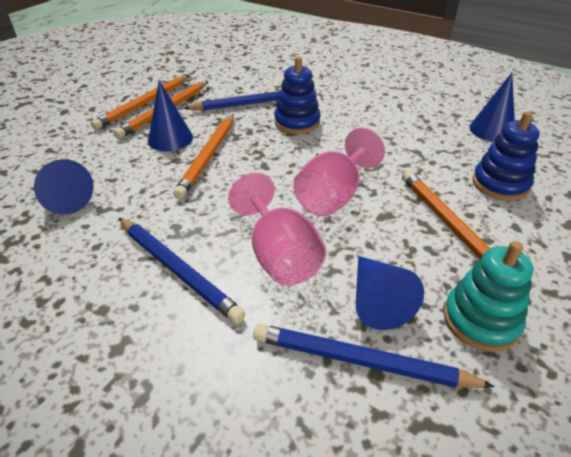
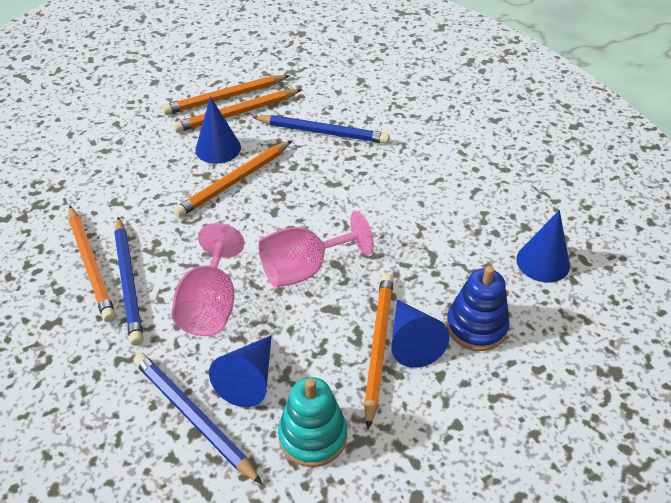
camera: 30 degrees right, 5 degrees up
(64, 198) = (96, 179): blue cone -> blue cone (412, 341)
(122, 271) = (91, 265): none -> orange pencil
(297, 122) = (346, 173): blue stacking toy -> none

